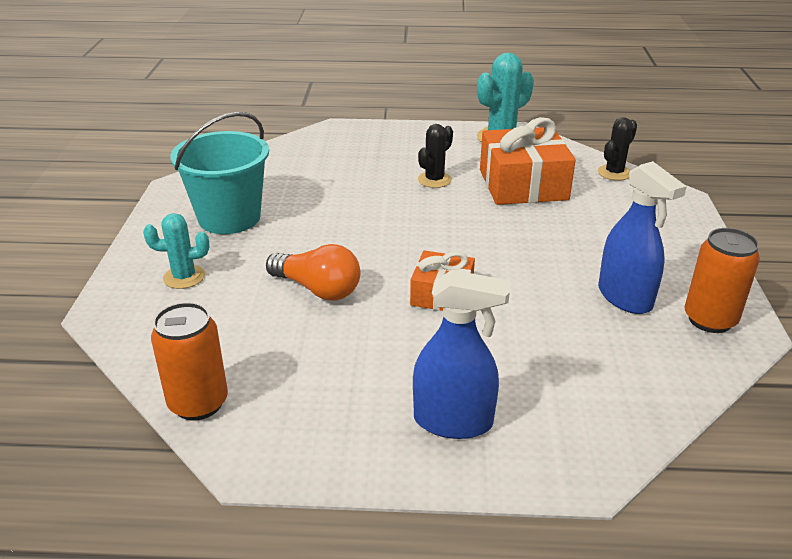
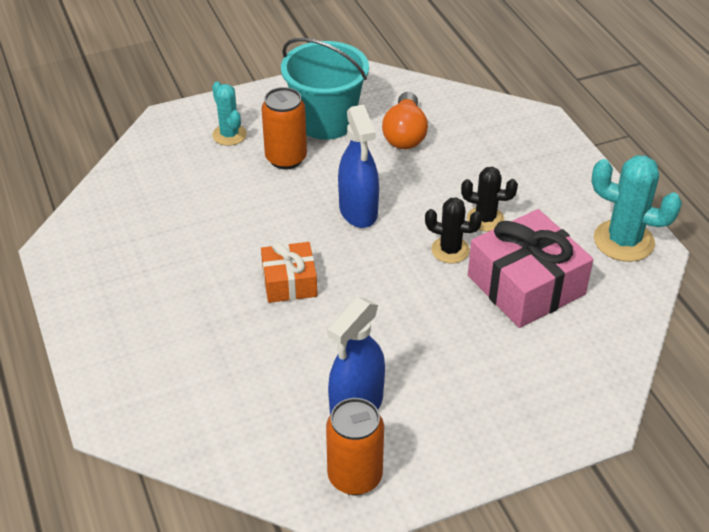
camera: 65 degrees right, 10 degrees up
(198, 403) = (96, 203): orange can -> orange can (286, 158)
(318, 289) = (254, 209): orange light bulb -> orange light bulb (405, 134)
(453, 421) = (133, 334): blue spray bottle -> blue spray bottle (358, 211)
(523, 184) = (526, 285): orange gift -> pink gift
(614, 173) = (614, 353): black cactus -> black cactus (450, 250)

